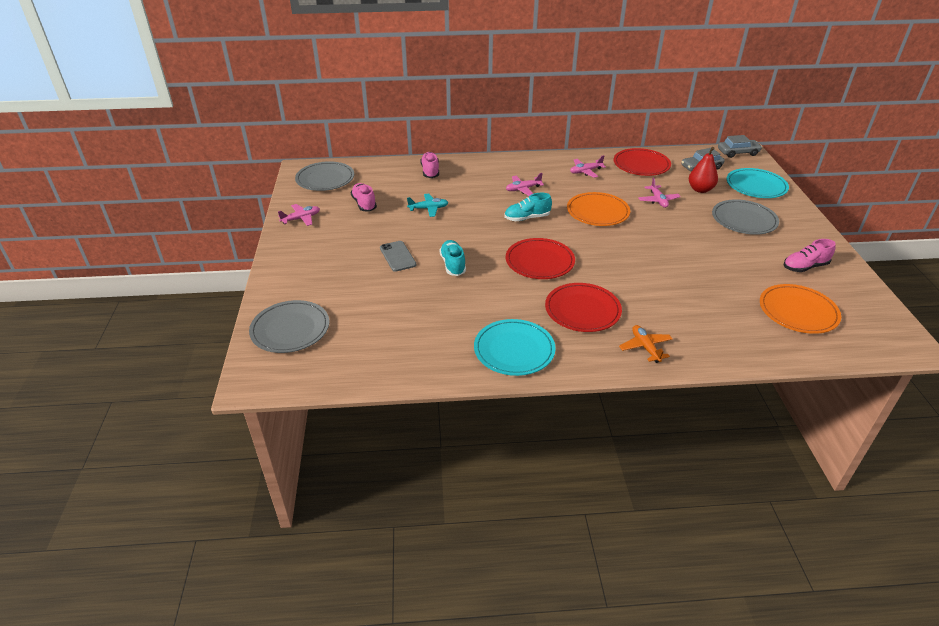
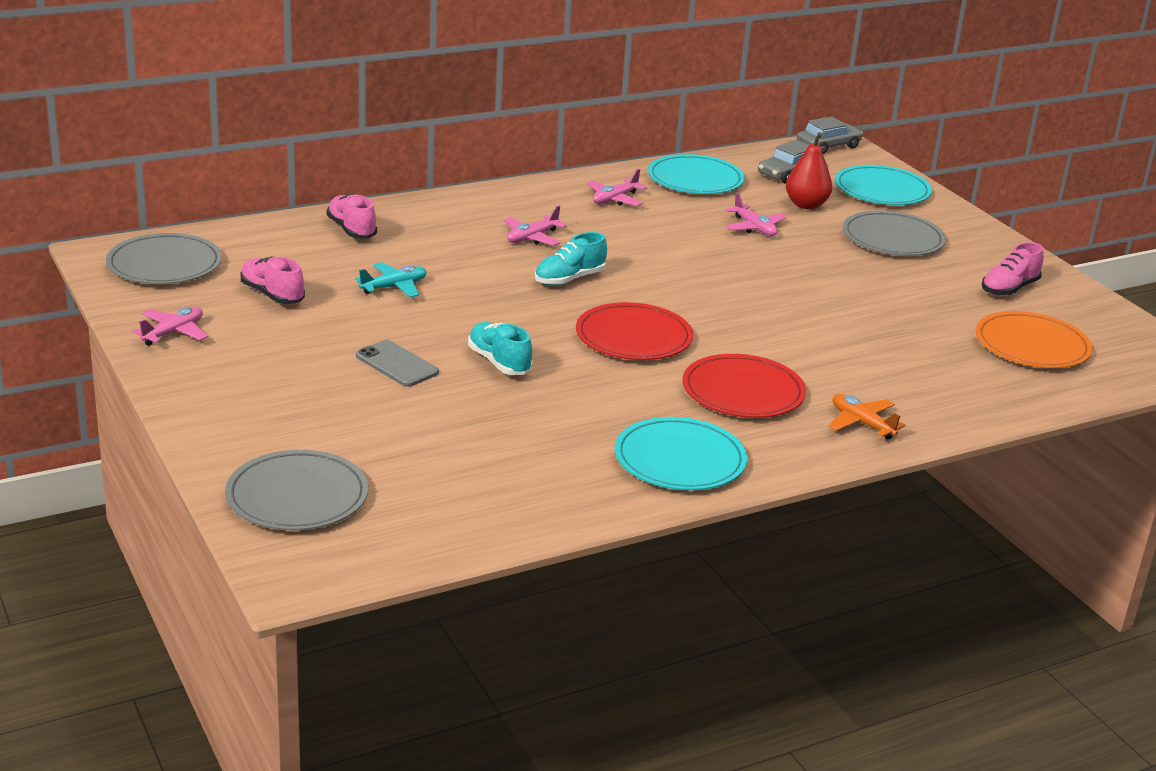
camera: 25 degrees left, 10 degrees down
(597, 212) = (674, 256): orange plate -> none
(641, 165) = (695, 179): red plate -> turquoise plate

